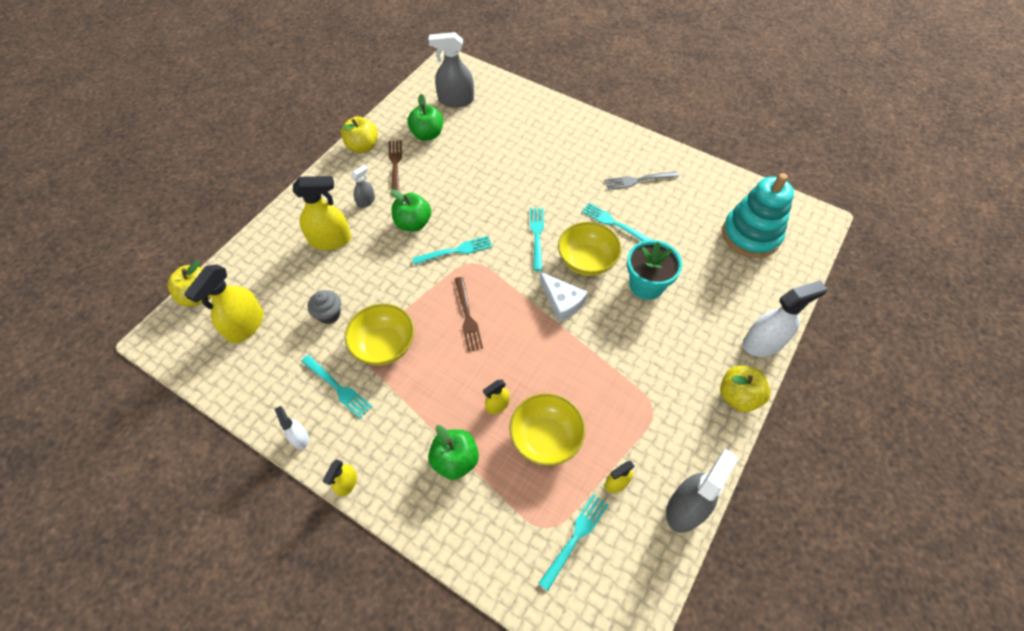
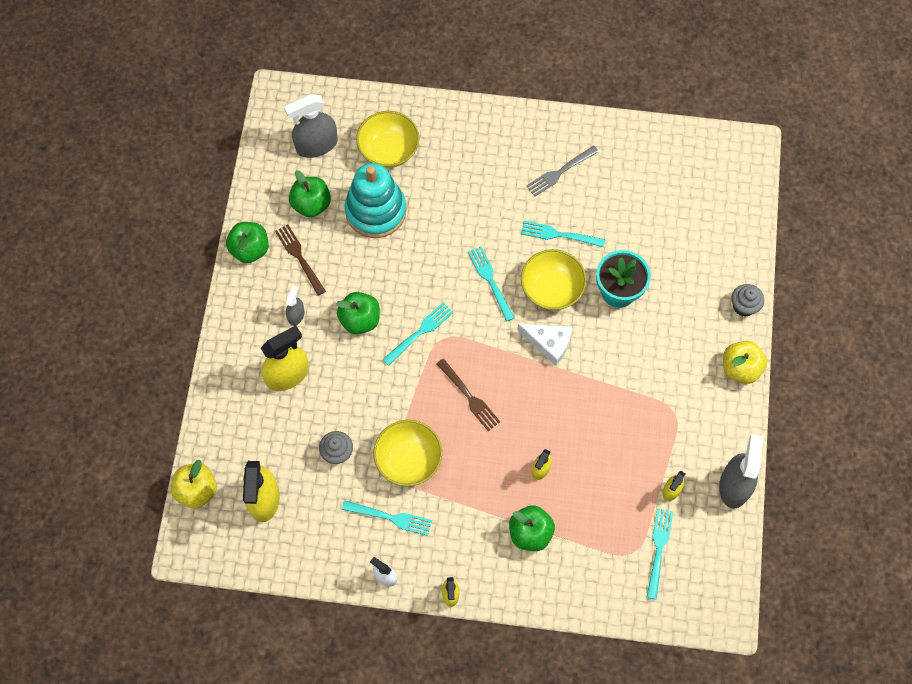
camera: 25 degrees left, 10 degrees up
(363, 146) = (250, 249): yellow apple -> green apple
(545, 438) = (596, 479): yellow bowl -> yellow bowl (389, 150)
(750, 235) = (693, 193): turquoise stacking toy -> turquoise stacking toy (376, 211)
(763, 343) = (744, 306): white spray bottle -> grey cupcake

